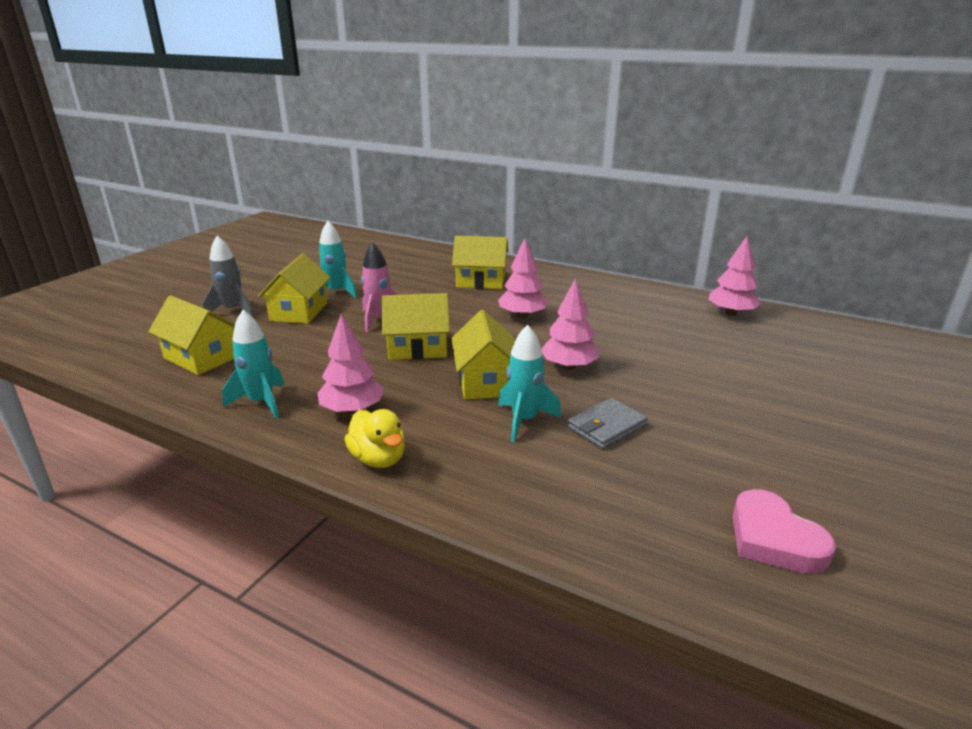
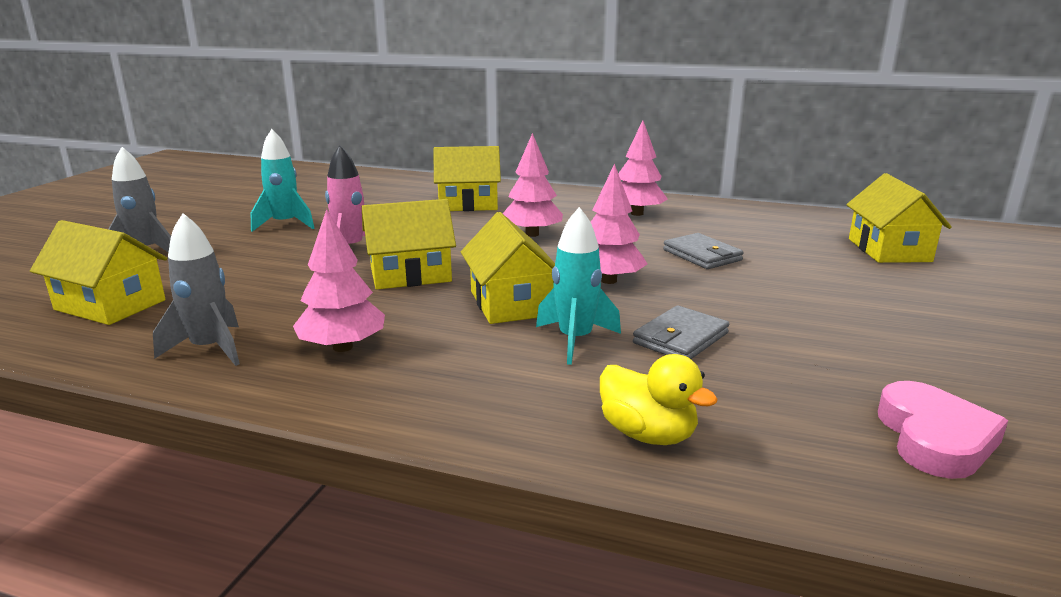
camera: 10 degrees left, 5 degrees down
(261, 402) = (210, 349): turquoise rocket -> grey rocket
(299, 312) = (239, 247): yellow house -> yellow house (888, 250)
(378, 459) = (395, 399): yellow duck -> yellow duck (648, 434)
(654, 347) = (702, 255): none -> grey wallet
(731, 313) = (773, 218): pink tree -> pink tree (637, 213)
(773, 539) = (934, 438): pink heart -> pink heart turned 135 degrees counterclockwise

